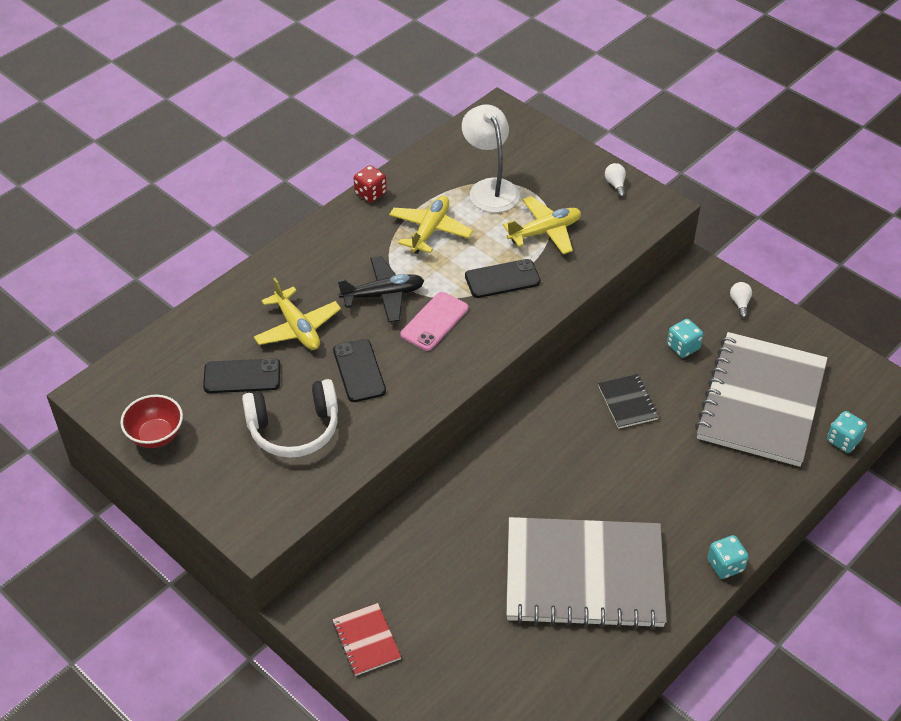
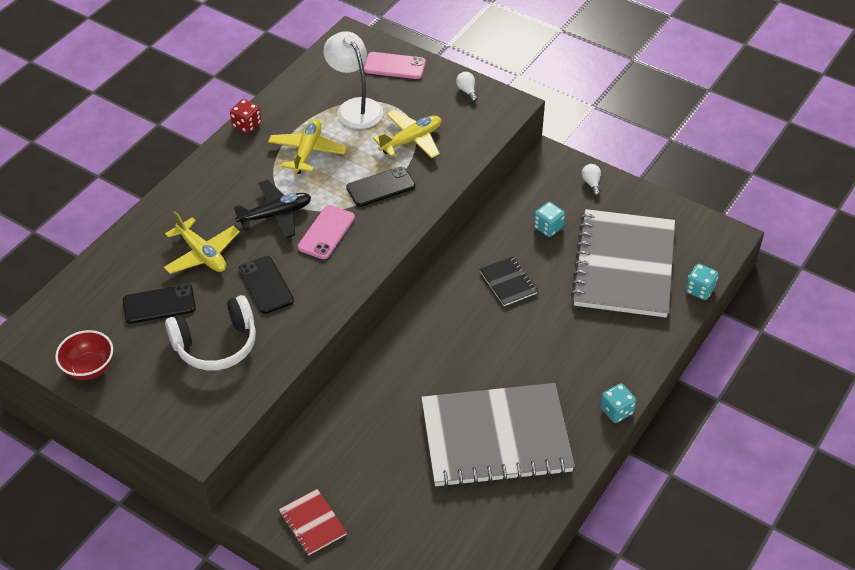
camera: 10 degrees left, 0 degrees up
(541, 148) = (394, 66): none -> pink phone

